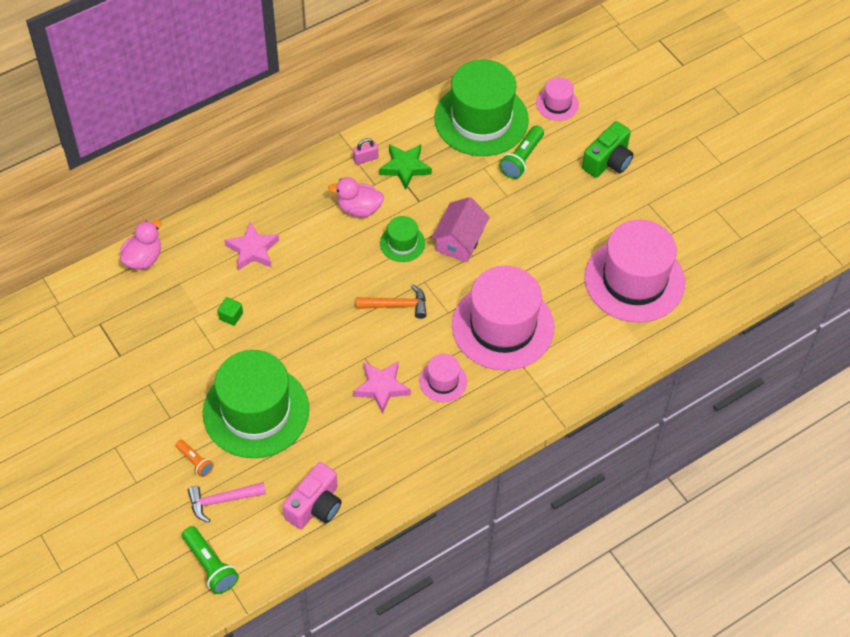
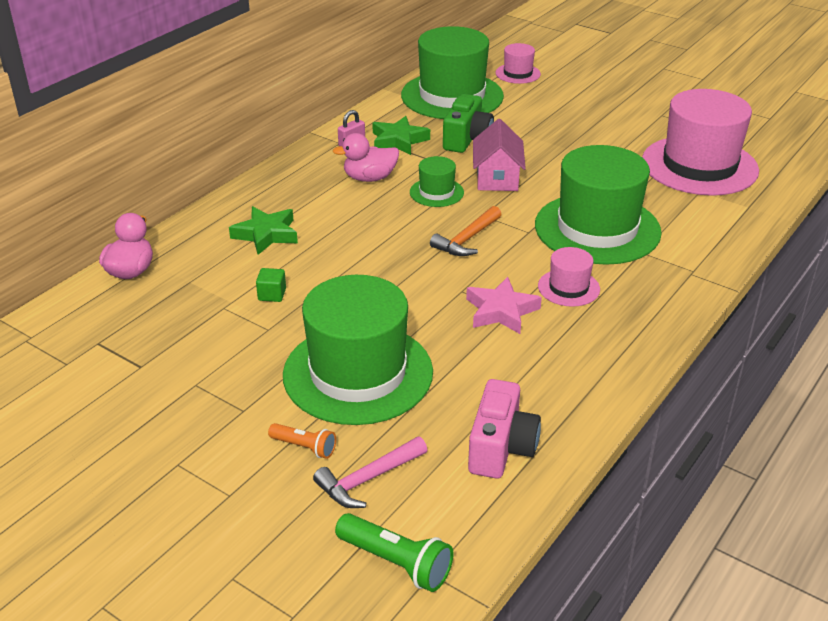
camera: 20 degrees left, 20 degrees down
(253, 250) = (266, 234): pink star -> green star
(397, 305) = (467, 240): orange hammer -> orange hammer turned 150 degrees clockwise
(503, 326) = (597, 228): pink hat -> green hat
(522, 159) = (514, 112): green flashlight -> none
(608, 161) = (598, 97): green camera -> green camera (467, 139)

